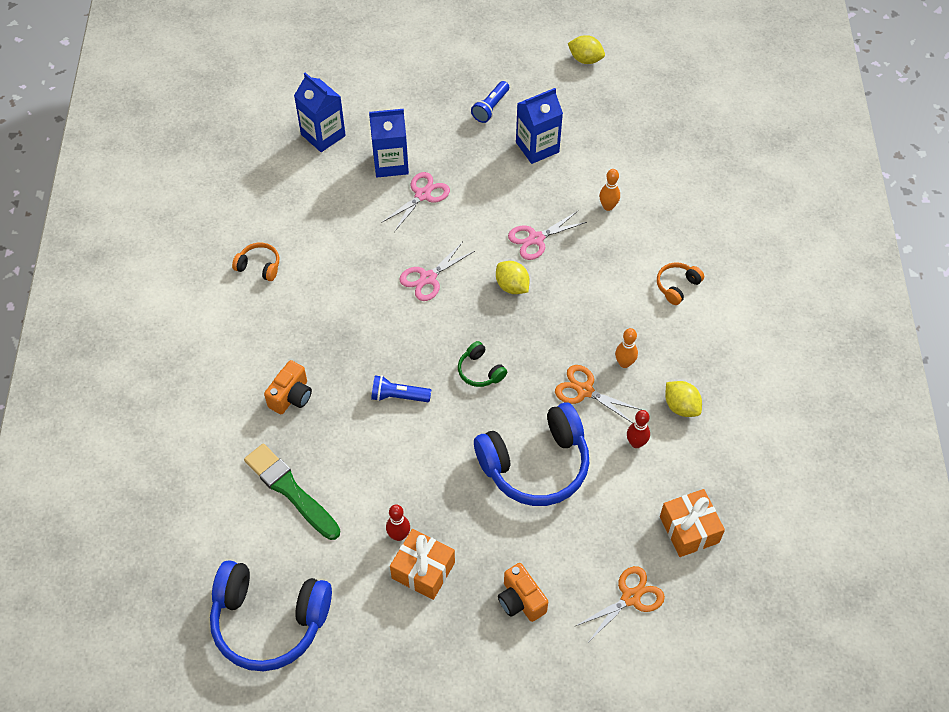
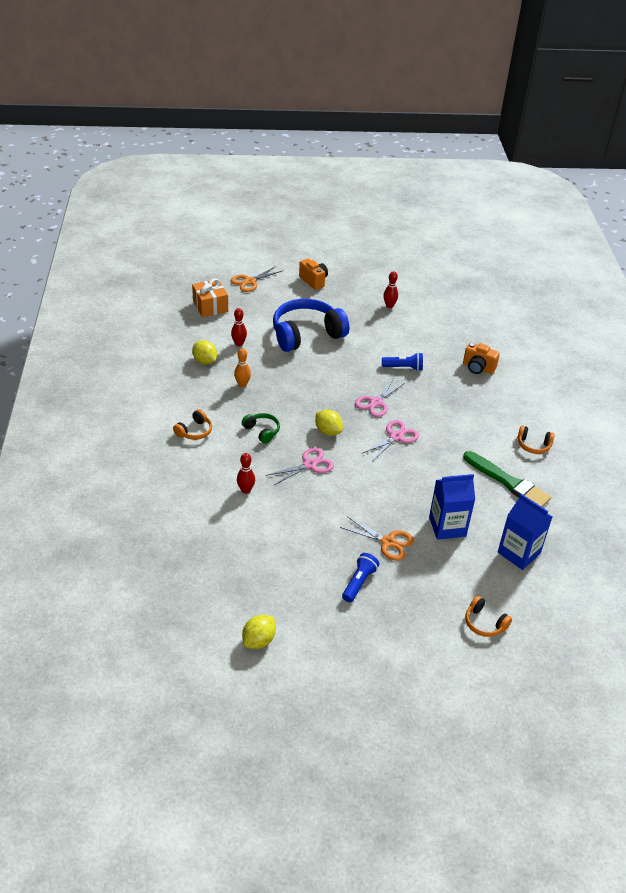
camera: 175 degrees right, 15 degrees down
(269, 621) = (455, 276): blue headphones -> none
(290, 490) = (462, 324): green brush -> green brush (507, 482)
(291, 396) = (478, 368): orange camera -> orange camera turned 90 degrees counterclockwise
(377, 71) = (484, 623): none -> orange headphones
(422, 195) = (412, 499): pink scissors -> pink scissors (376, 402)
(423, 570) = (372, 292): orange gift -> none
(480, 371) = (348, 381): green headphones -> green headphones (262, 431)
(537, 147) = (310, 542): blue carton -> none
(584, 391) = (272, 370): orange scissors -> orange scissors (388, 542)
(585, 59) = (259, 640): yellow lemon -> yellow lemon turned 75 degrees counterclockwise
(608, 206) = (246, 490): orange bowling pin -> red bowling pin

